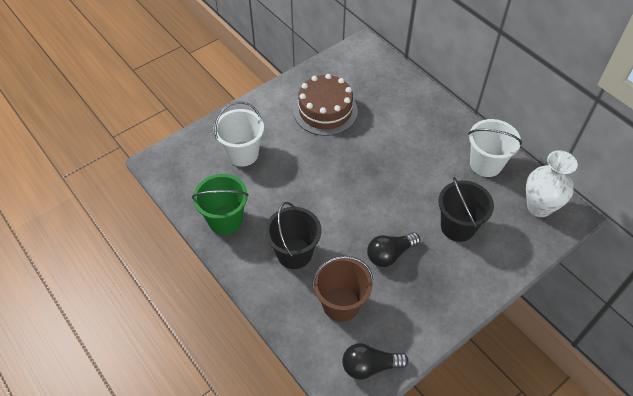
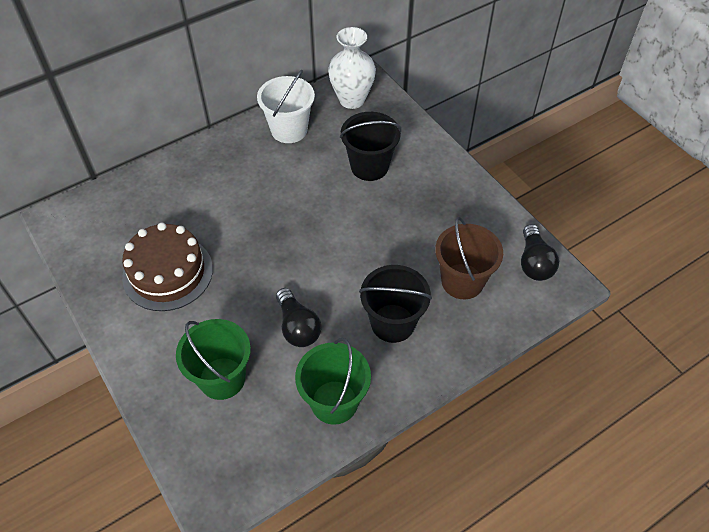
camera: 85 degrees left, 0 degrees up
(242, 154) = (222, 378): white bucket -> green bucket
(390, 254) = (400, 229): black light bulb -> black light bulb (297, 327)

